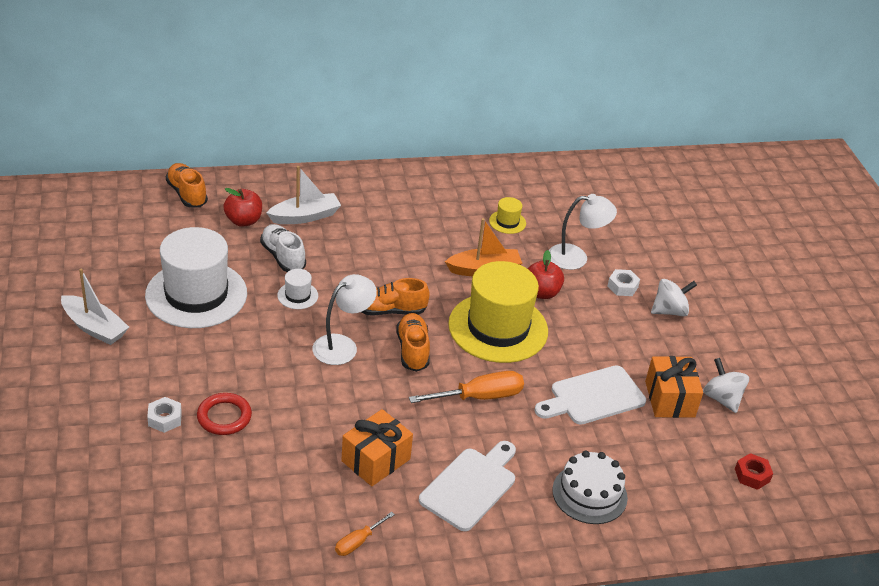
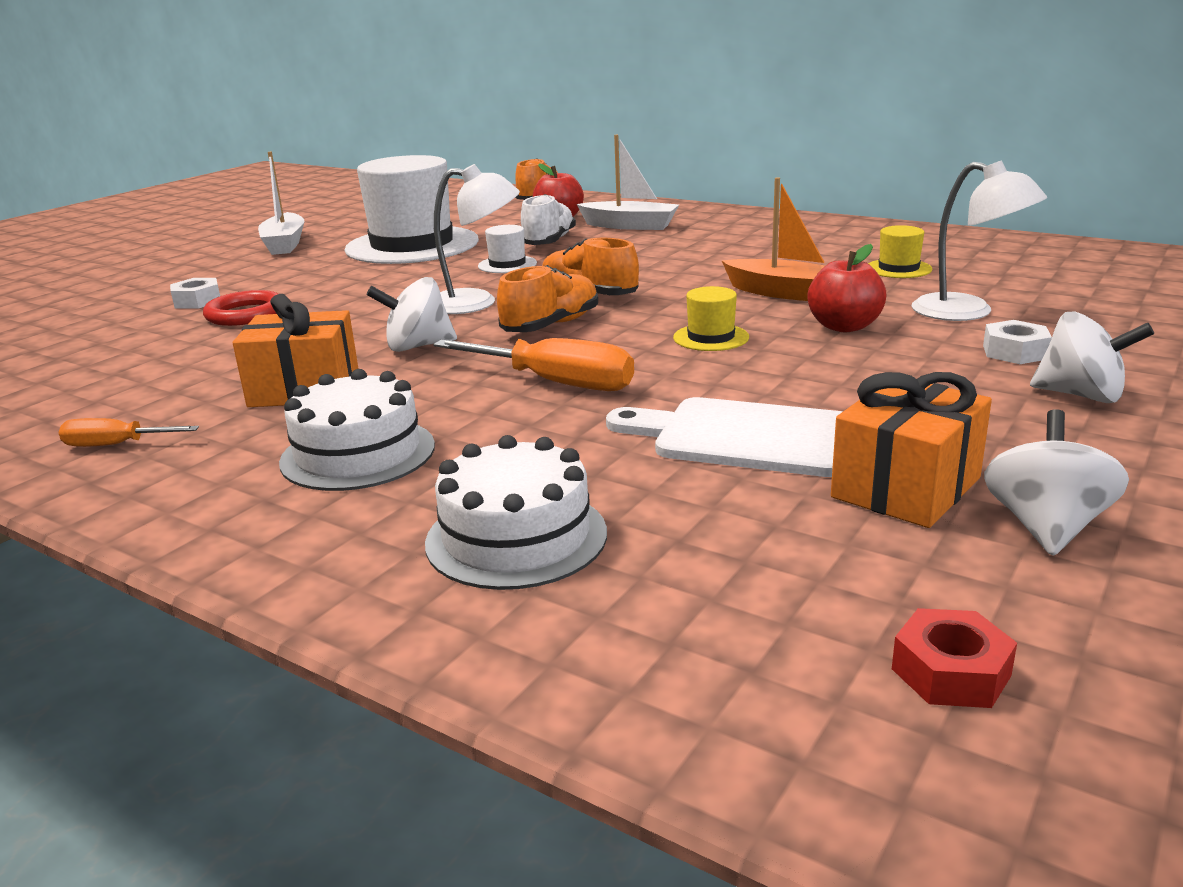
camera: 50 degrees right, 15 degrees down
(374, 399) = (417, 346): none -> white spinning top
(470, 486) = (358, 453): white cutting board -> white cake
(498, 328) = (711, 337): yellow hat -> yellow hat, size x0.41

